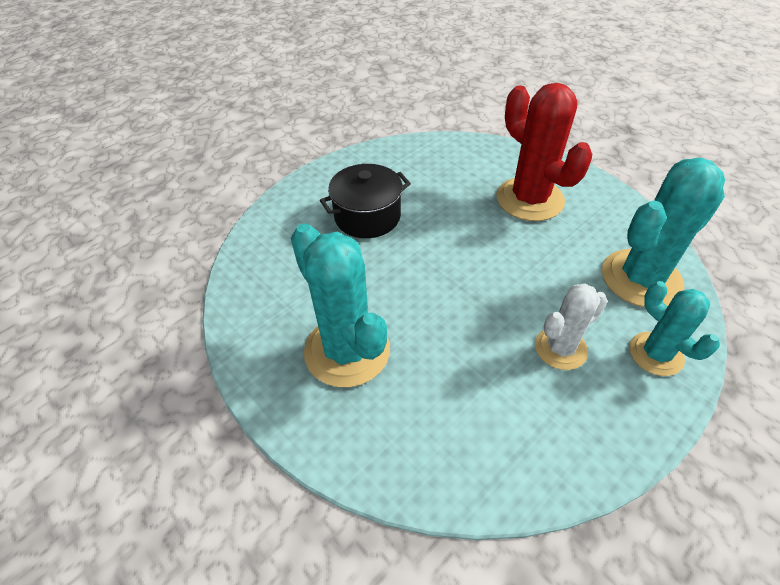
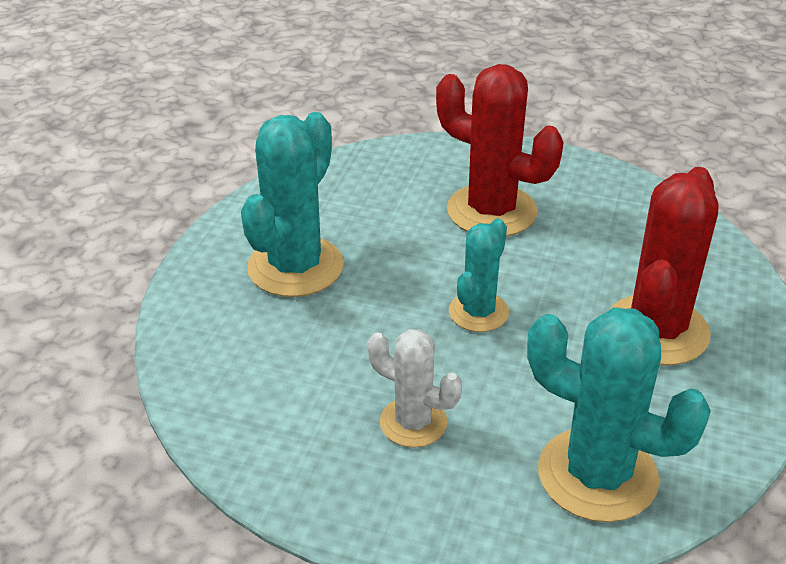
camera: 60 degrees right, 10 degrees down
(367, 216) = (491, 211): black pot -> red cactus
(655, 354) = (469, 512): turquoise cactus -> turquoise cactus (478, 312)

